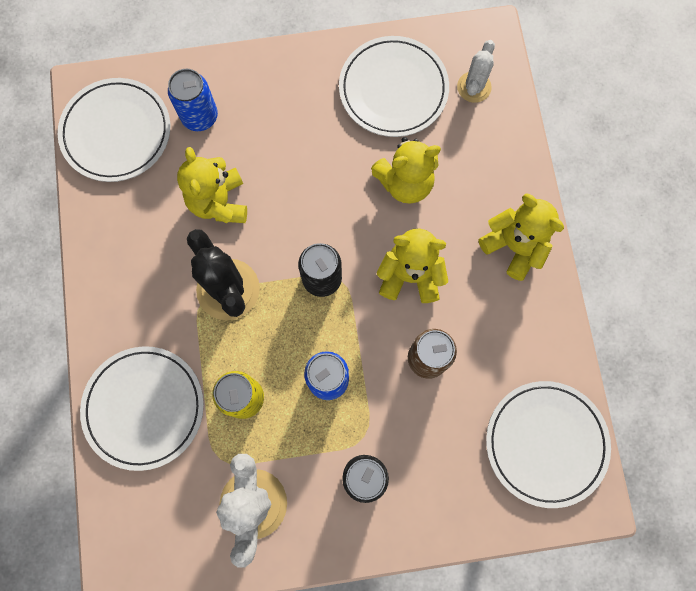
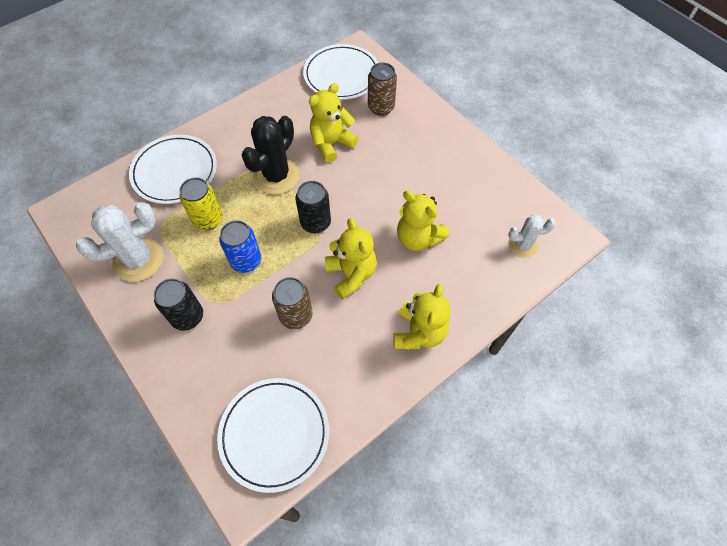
camera: 60 degrees right, 15 degrees down
(200, 117) = (381, 107): blue can -> brown can
(393, 89) = (481, 198): white plate -> none

